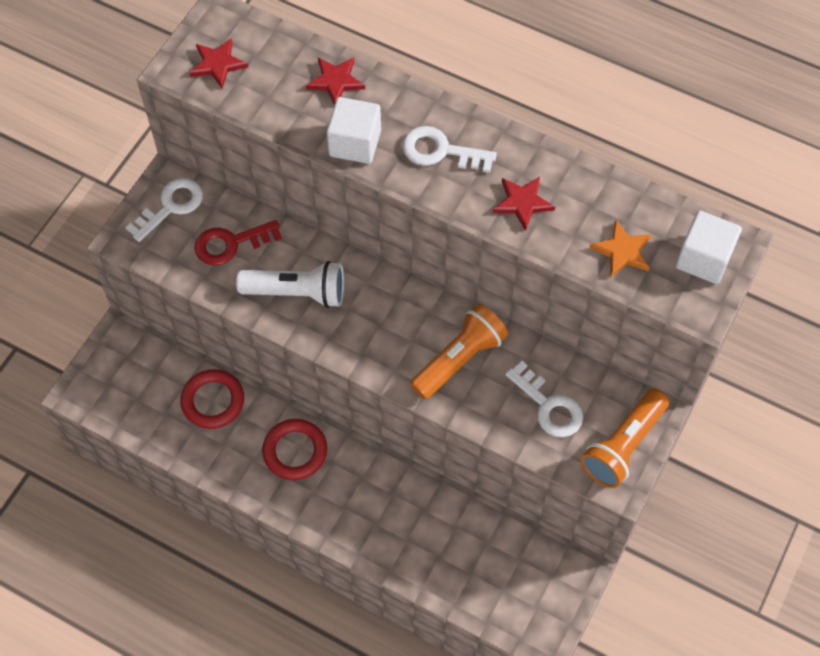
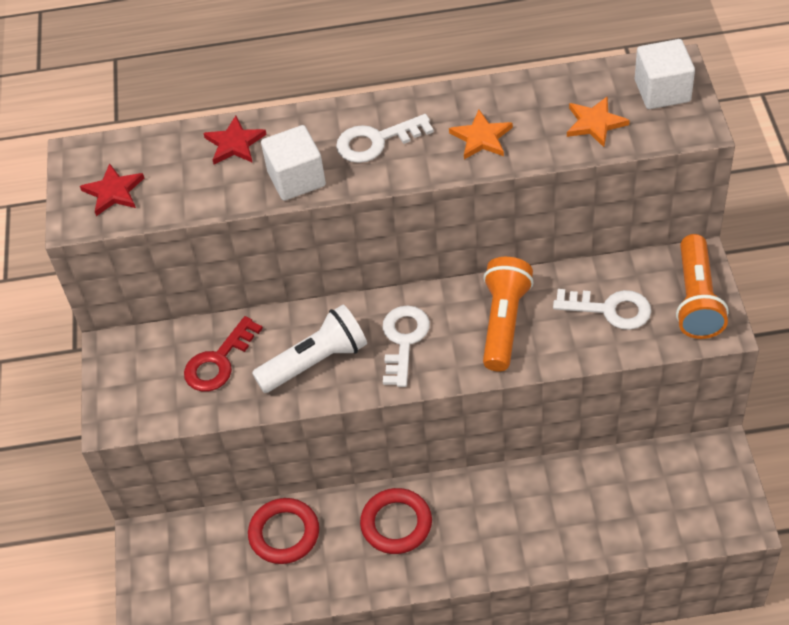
camera: 30 degrees left, 10 degrees down
(171, 206) = (134, 366): white key -> white key (403, 340)
(522, 203) = (481, 138): red star -> orange star

